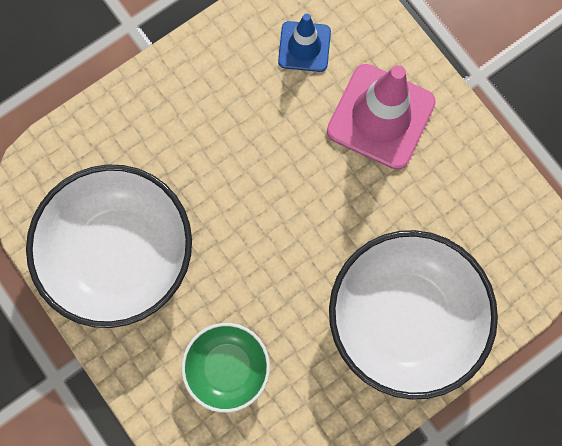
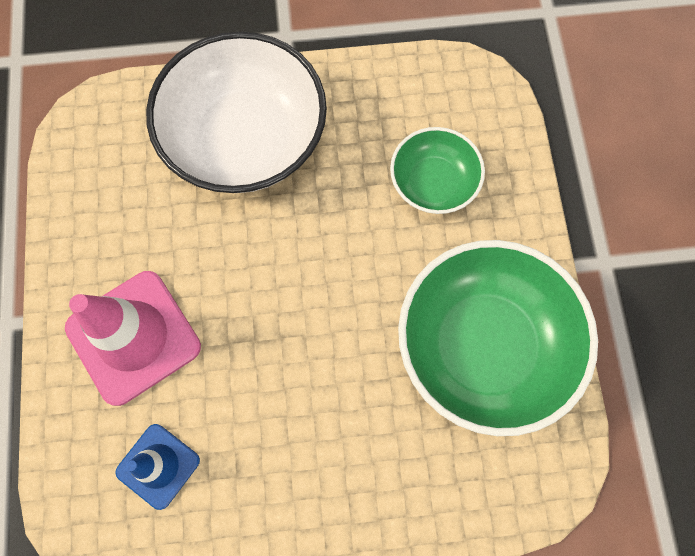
camera: 150 degrees left, 5 degrees down
(120, 253) = (484, 346): white bowl -> green bowl

